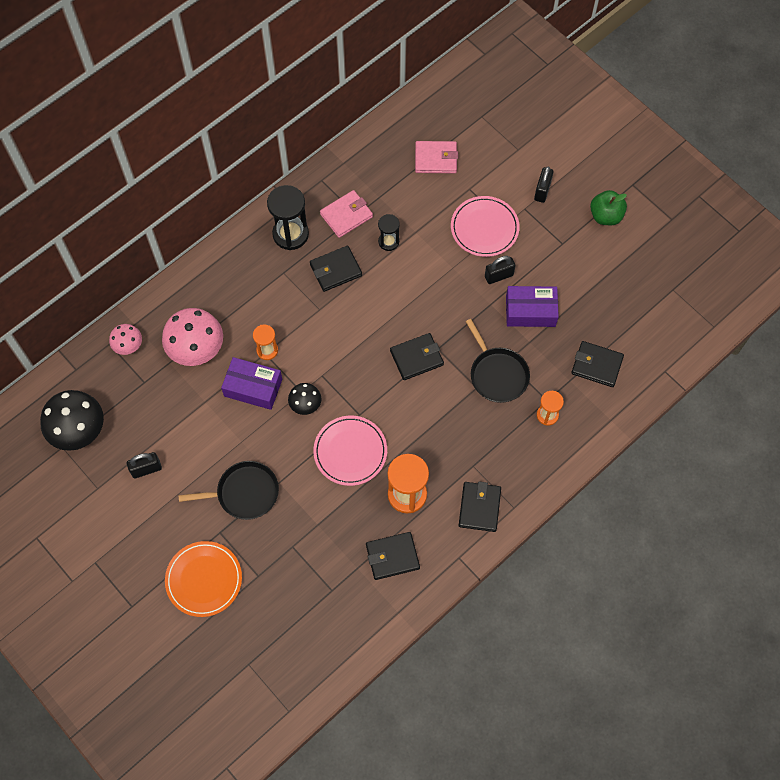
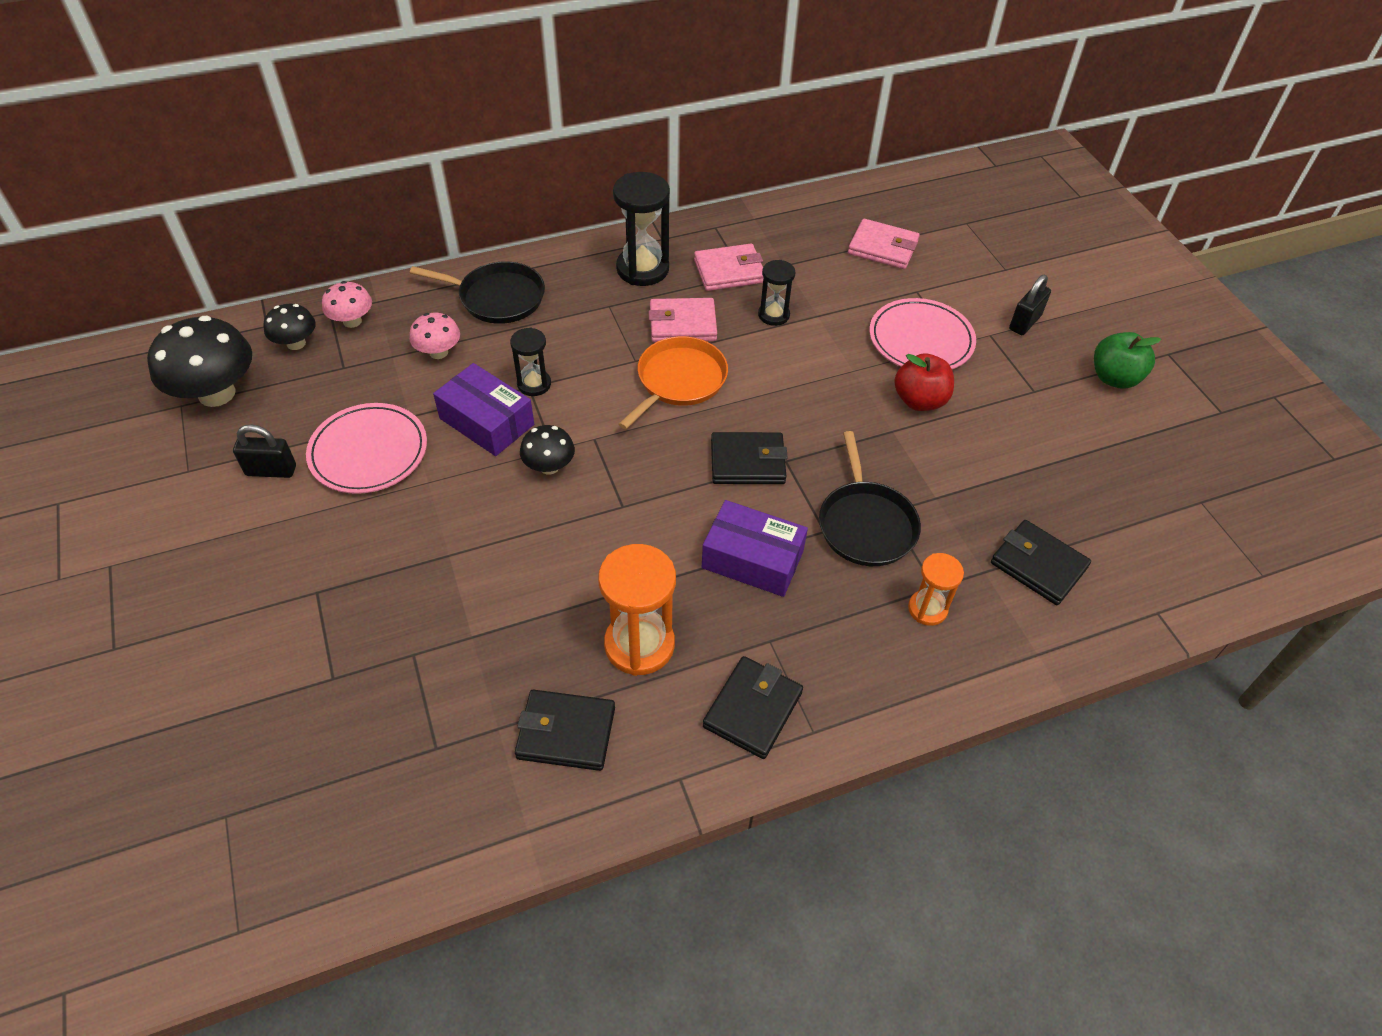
camera: 20 degrees right, 15 degrees down
(103, 376) = (296, 343): none -> black mushroom
(196, 349) = (438, 352): pink mushroom -> pink mushroom, size x0.54
(204, 580) = (247, 651): orange plate -> none
(244, 493) = (388, 551): black pan -> black pan (497, 297)
(267, 350) = (534, 384): orange hourglass -> black hourglass
(336, 270) = (682, 324): black wallet -> pink wallet
(350, 452) = (581, 551): pink plate -> pink plate (368, 452)
(352, 315) = (678, 381): none -> orange pan
(498, 276) = (919, 400): black padlock -> red apple
(530, 311) = (952, 459): purple box -> purple box (752, 559)

